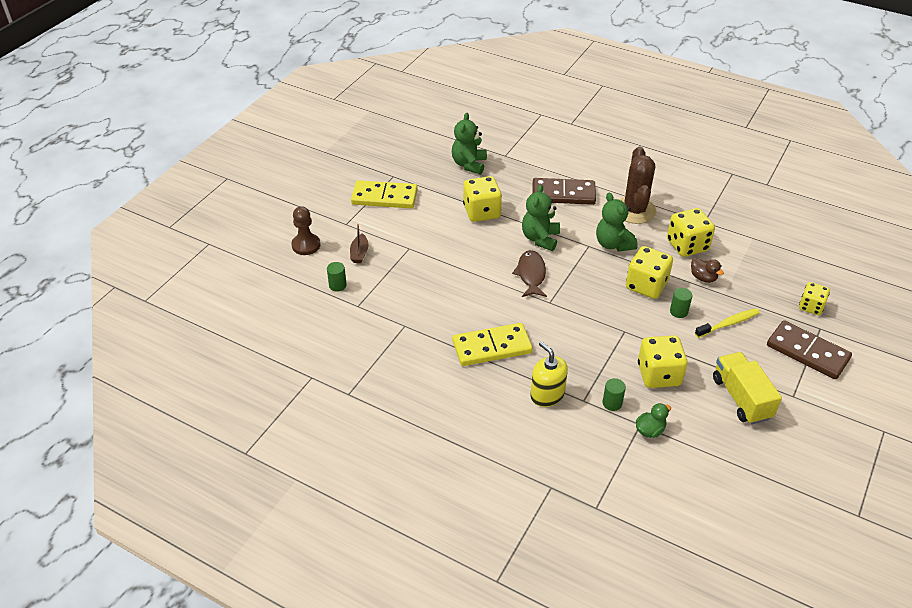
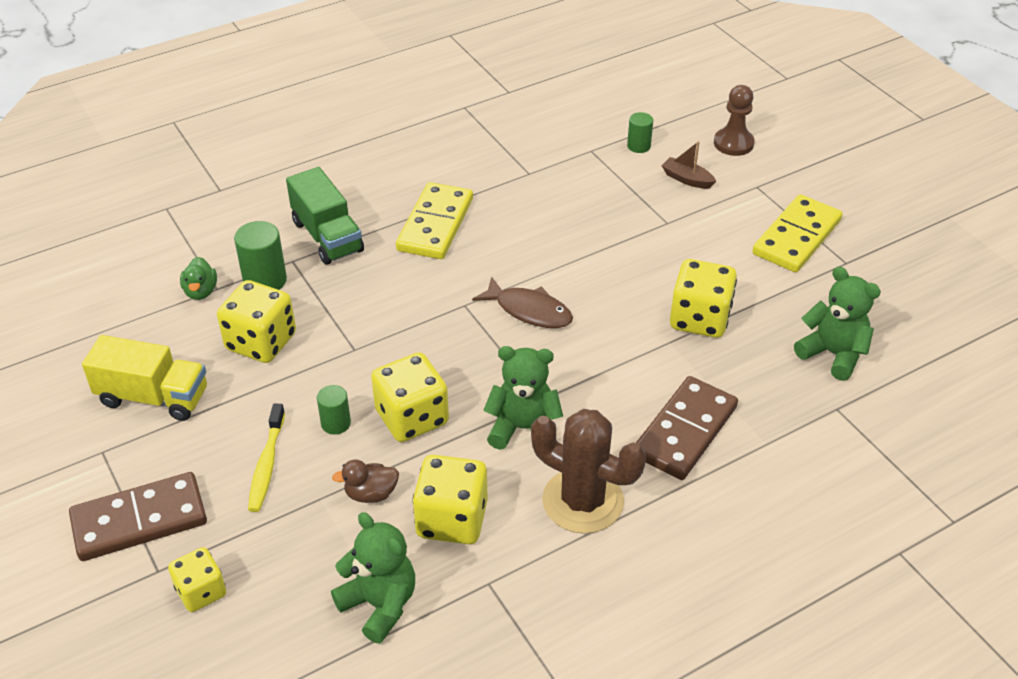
camera: 120 degrees right, 0 degrees up
(540, 238) = (596, 353): green teddy bear -> green teddy bear (379, 604)
(547, 395) = (327, 236): yellow soap dispenser -> green truck
(612, 403) = (265, 281): green cylinder -> green cylinder, size x1.62

